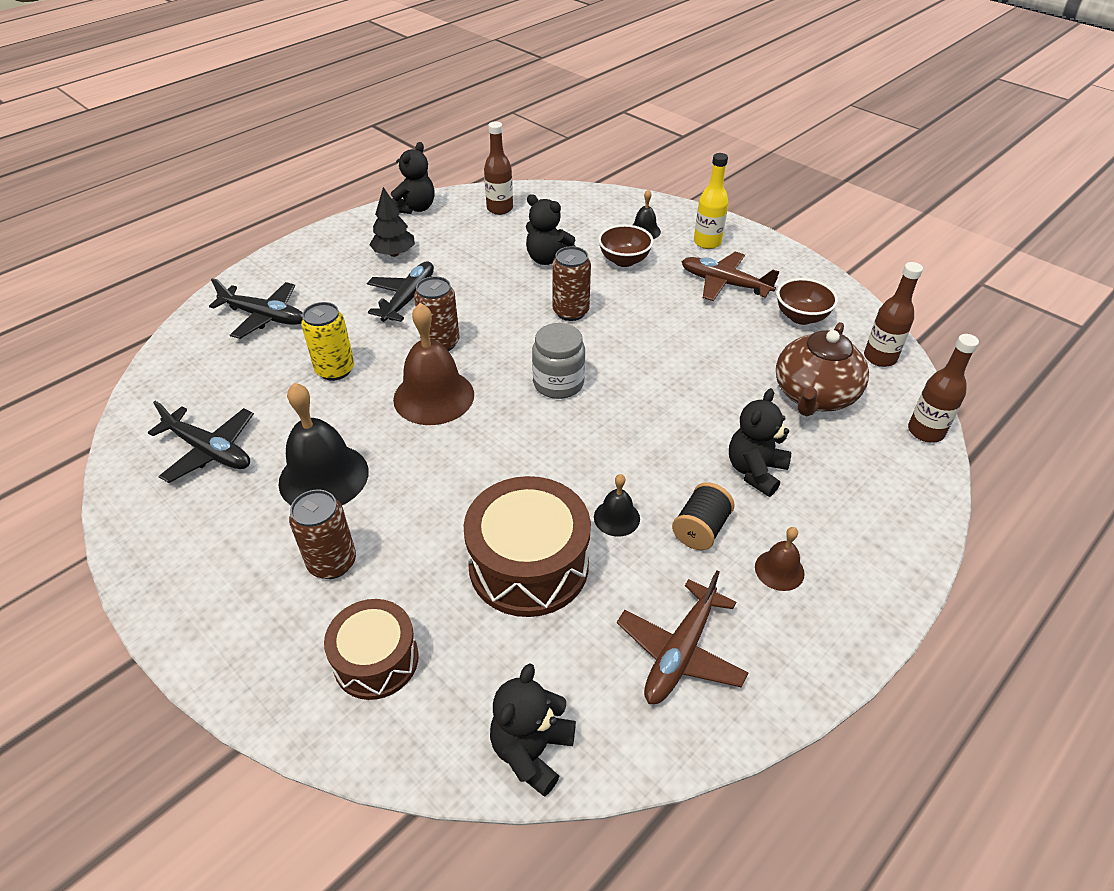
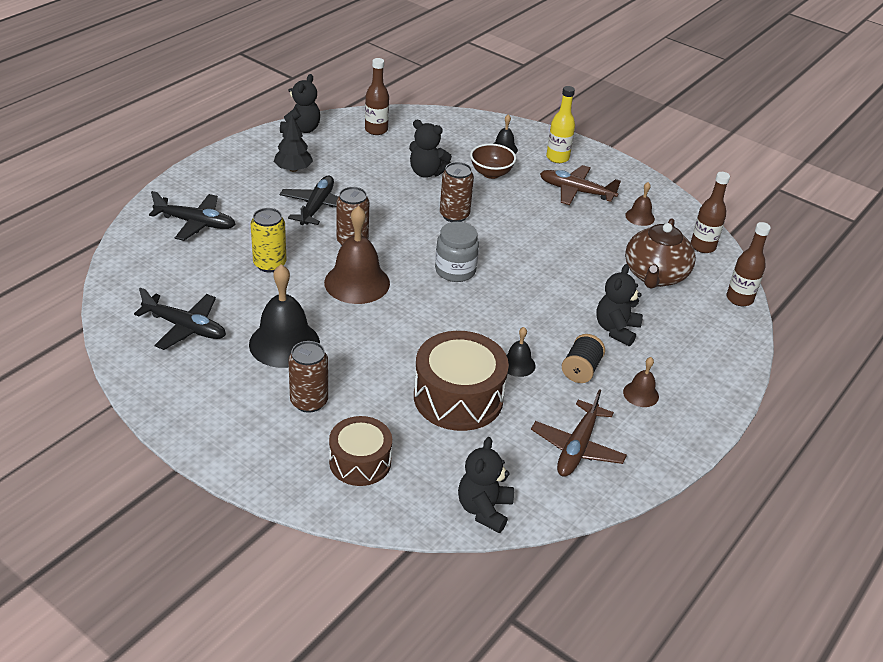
camera: 10 degrees left, 5 degrees down
(801, 317) = (640, 217): brown bowl -> brown bell

